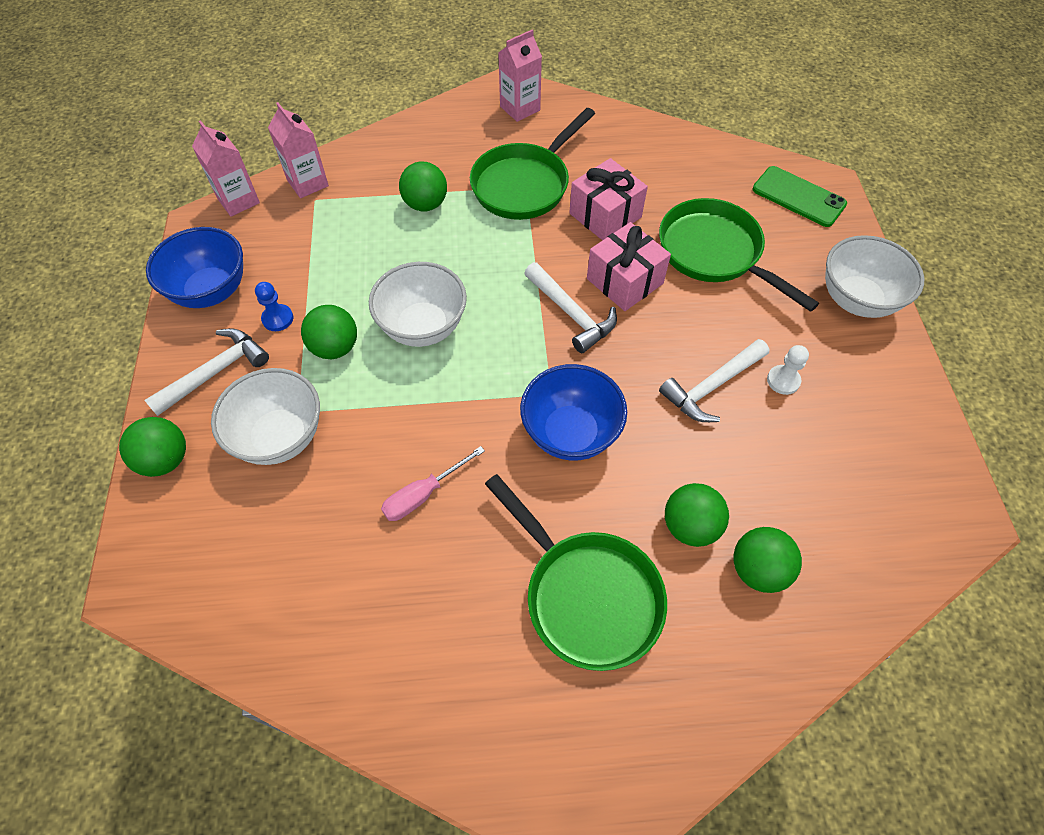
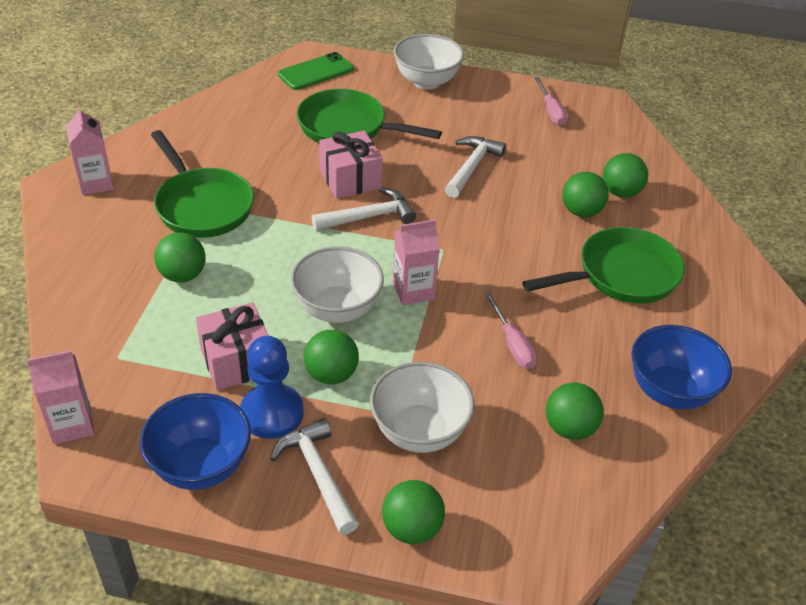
camera: 75 degrees left, 15 degrees down
(278, 319) = (272, 413): blue pawn -> blue pawn, size x1.88
(307, 183) = (87, 359): pink carton -> pink carton (413, 291)
(314, 576) = (569, 428): none -> green ball
(570, 433) = (485, 248): blue bowl -> blue bowl (670, 391)
(605, 215) = (272, 169): pink gift -> pink gift (237, 361)
(712, 386) = (471, 167): white hammer -> white hammer turned 135 degrees counterclockwise
(715, 253) = (348, 127): green pan -> green pan turned 45 degrees clockwise
(783, 380) = (480, 134): white pawn -> none
(890, 450) = (551, 111): none -> pink screwdriver

